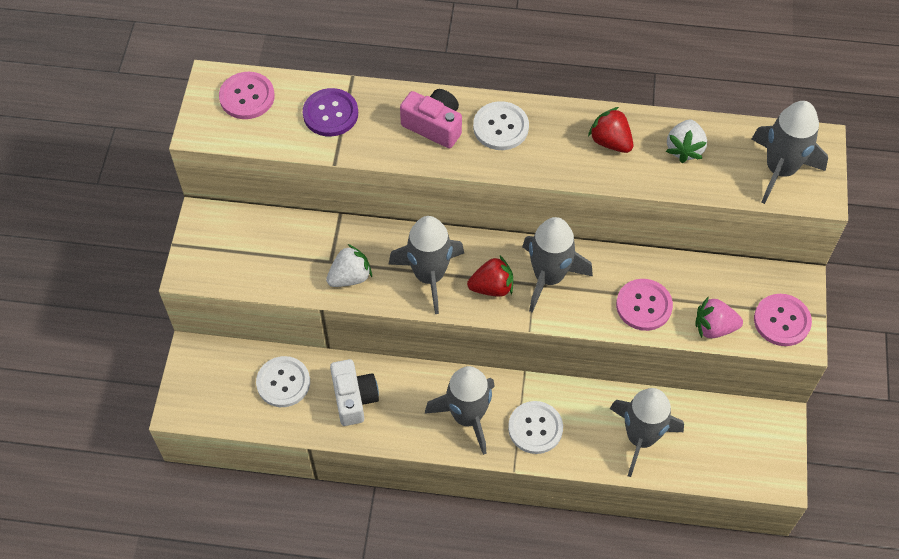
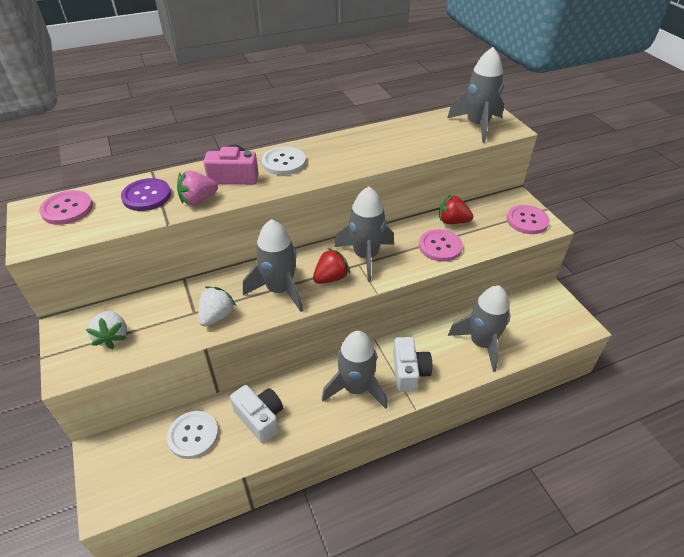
camera: 30 degrees left, 15 degrees down
(535, 428) = (409, 372): white button -> white camera
(610, 142) = (364, 146): red strawberry -> red strawberry (452, 221)
(684, 149) = (413, 134): white strawberry -> white strawberry (112, 337)
(714, 327) = (492, 240): pink strawberry -> pink strawberry (198, 200)

